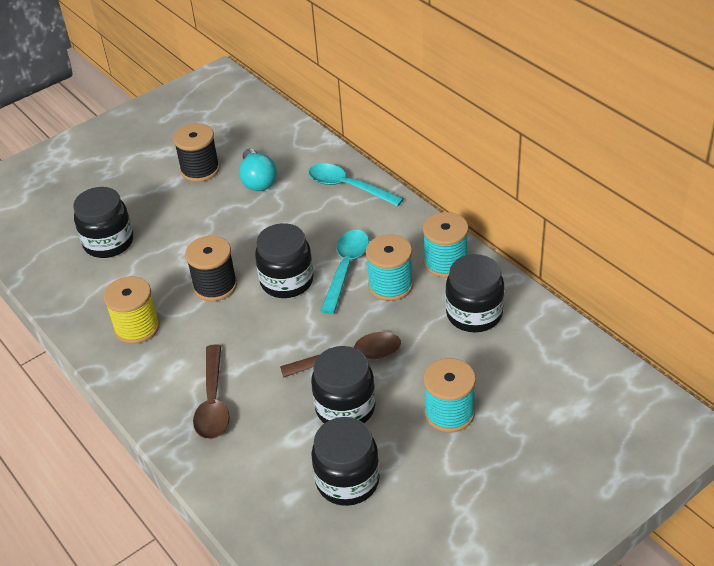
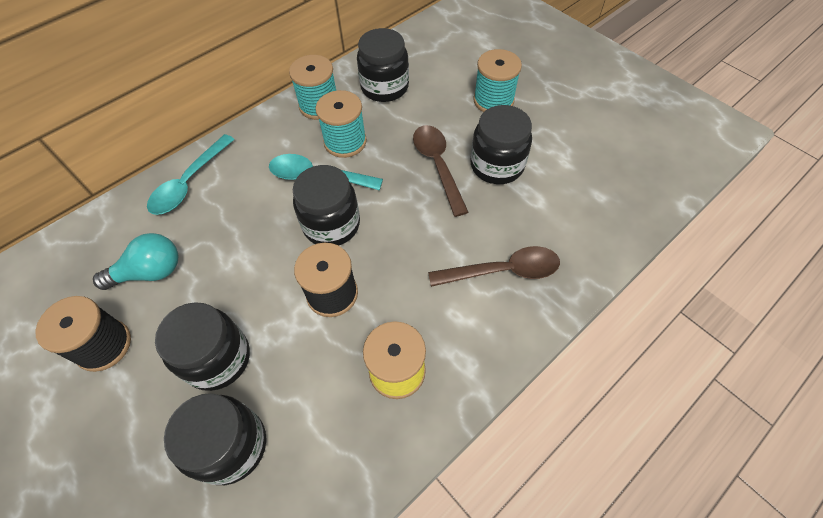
camera: 95 degrees left, 15 degrees up
(347, 481) = (574, 159): black jar -> black jar (218, 359)

